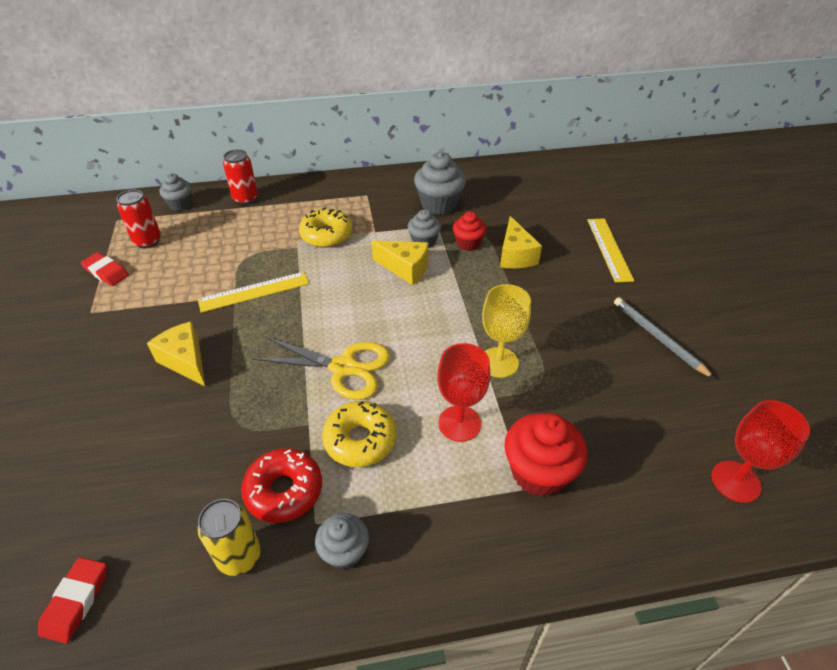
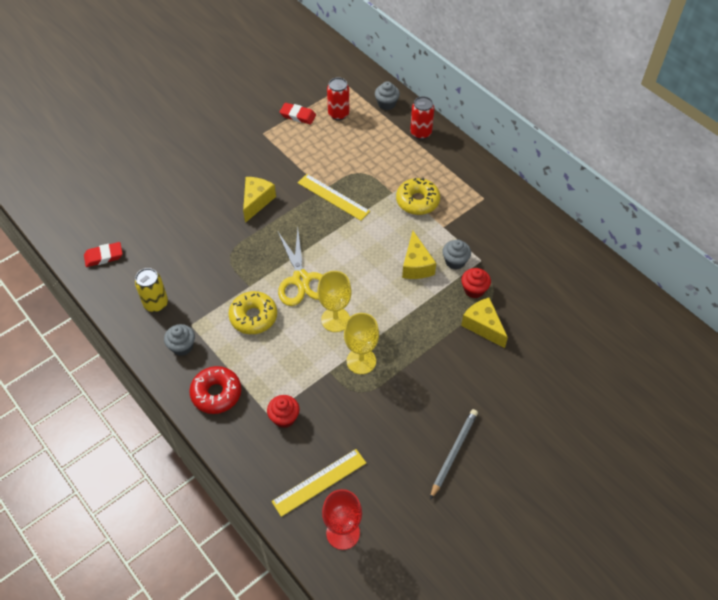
camera: 60 degrees right, 10 degrees up
(106, 272) = (298, 115): red eraser -> red eraser turned 75 degrees counterclockwise
(284, 491) = (201, 300): red donut -> red donut (216, 393)
(426, 361) = (335, 319): none -> yellow goblet
(439, 204) = (509, 249): grey cupcake -> none
(459, 423) = (296, 361): red goblet -> none
(515, 255) = (483, 326): yellow cheese -> yellow cheese turned 90 degrees clockwise
(538, 472) = (284, 418): red cupcake -> red cupcake, size x0.61
(609, 249) = (542, 387): yellow ruler -> yellow ruler (319, 482)

